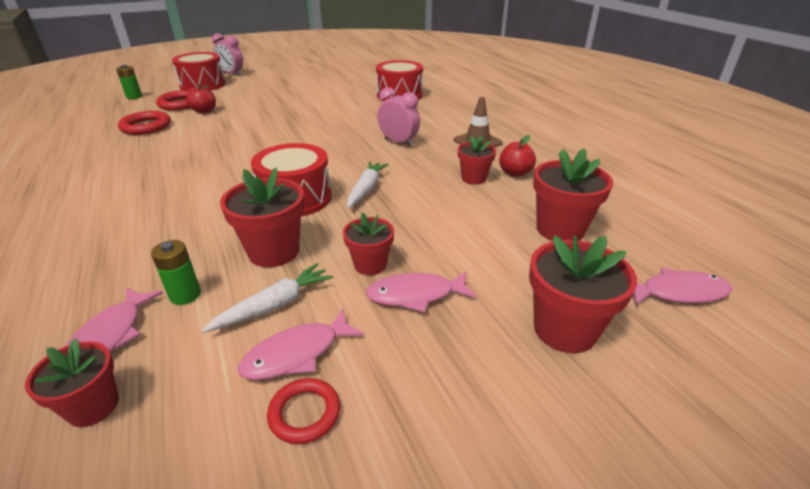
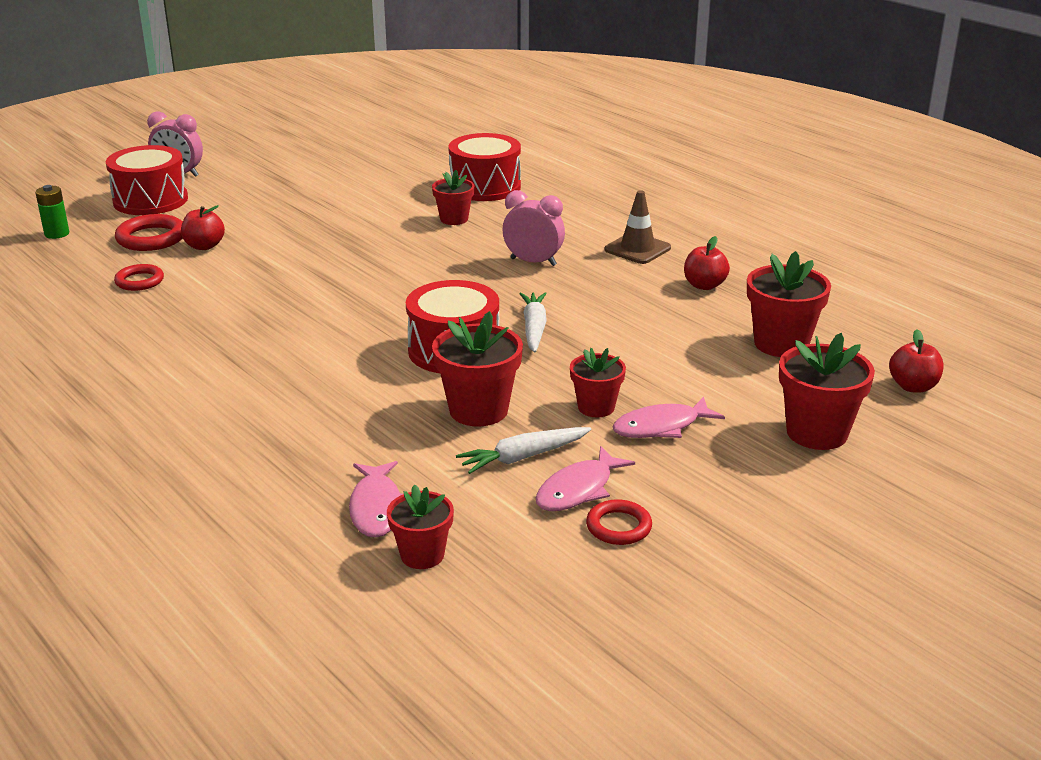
camera: 15 degrees left, 5 degrees down
(146, 127) = (139, 281): red ring -> red ring, size x0.65
(185, 295) = (419, 463): green battery -> none
(274, 305) = (523, 457): white carrot -> white carrot turned 150 degrees counterclockwise
(474, 178) = (658, 298): red flower pot -> red flower pot (454, 219)
(678, 292) = (913, 386): pink fish -> red apple

